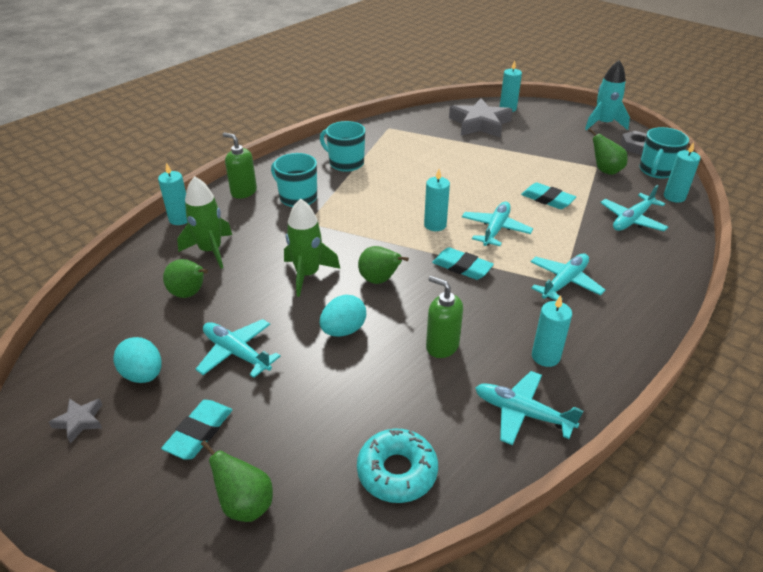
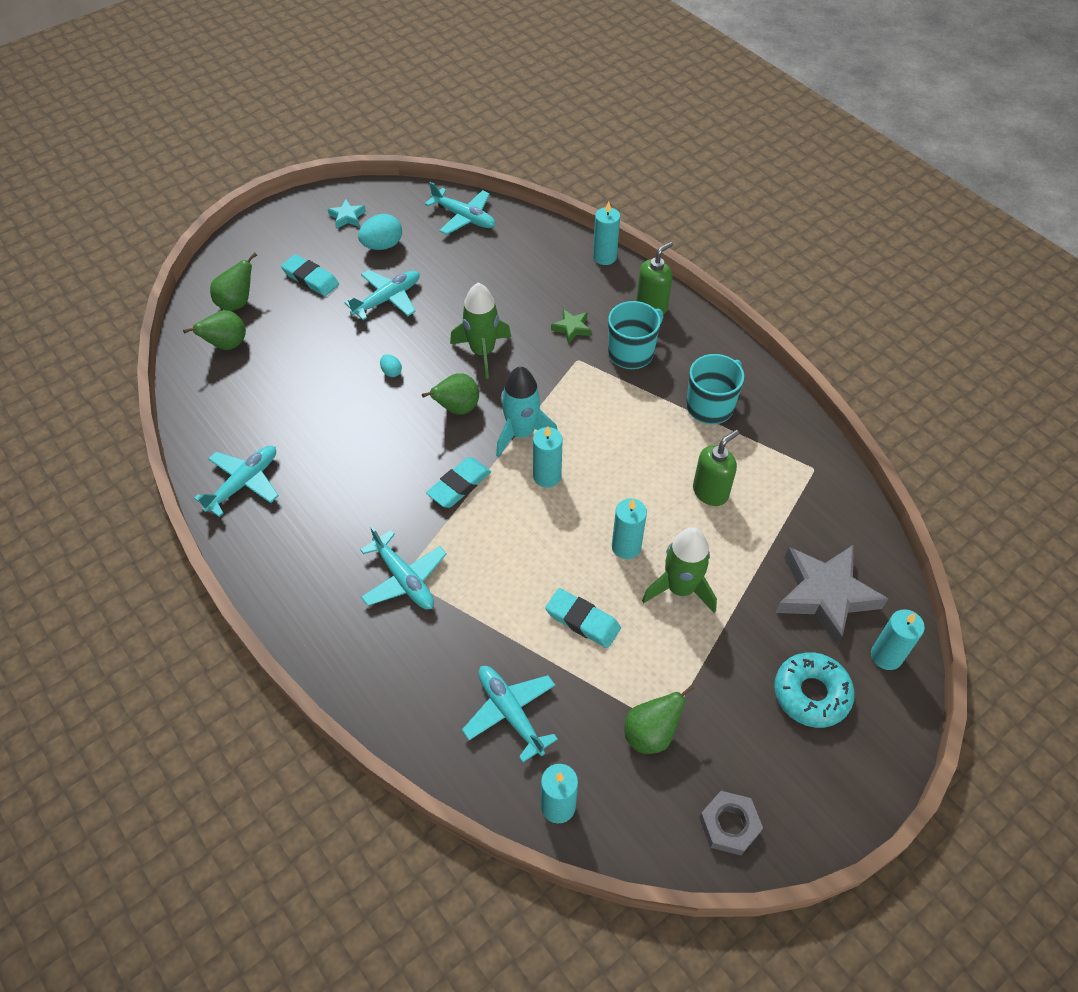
camera: 100 degrees right, 15 degrees up
(80, 421) = (347, 217): grey star -> turquoise star
(189, 293) = (477, 268): green pear -> green pear (227, 345)
(210, 251) = (541, 281): green rocket -> green rocket (680, 588)
(272, 228) = (572, 328): none -> green star
(343, 330) = (391, 372): turquoise egg -> turquoise egg, size x0.52
(397, 471) = (225, 388): turquoise donut -> turquoise donut (811, 694)
(442, 346) = (345, 442): green soap dispenser -> green soap dispenser (710, 492)
(495, 229) = (524, 537): turquoise plane -> turquoise plane (464, 217)
(545, 356) = (301, 523): turquoise candle -> turquoise candle (626, 547)
(547, 199) = (582, 620): turquoise eraser -> turquoise eraser turned 75 degrees clockwise
(603, 124) = (821, 804): turquoise rocket -> turquoise rocket (521, 433)
(656, 171) = (641, 819): turquoise mug -> none

